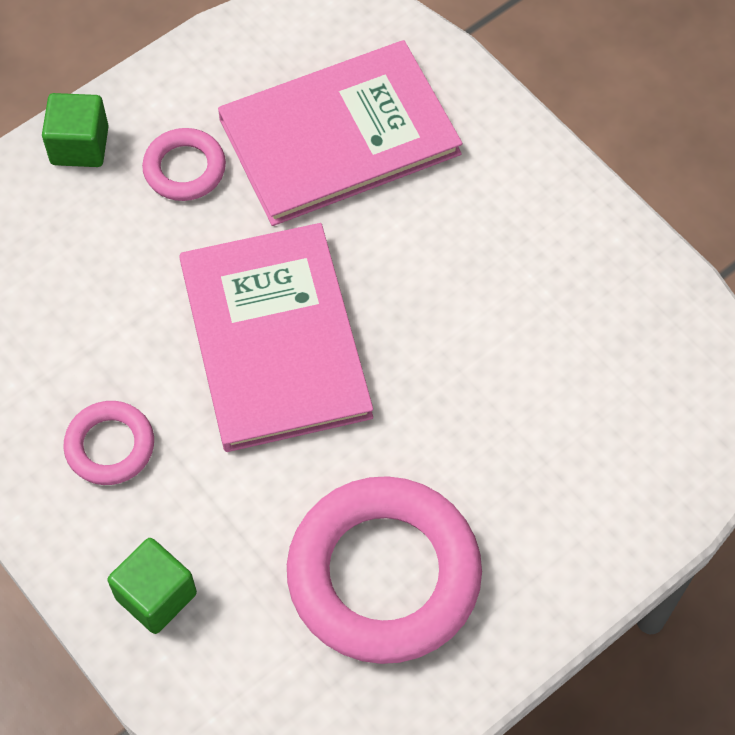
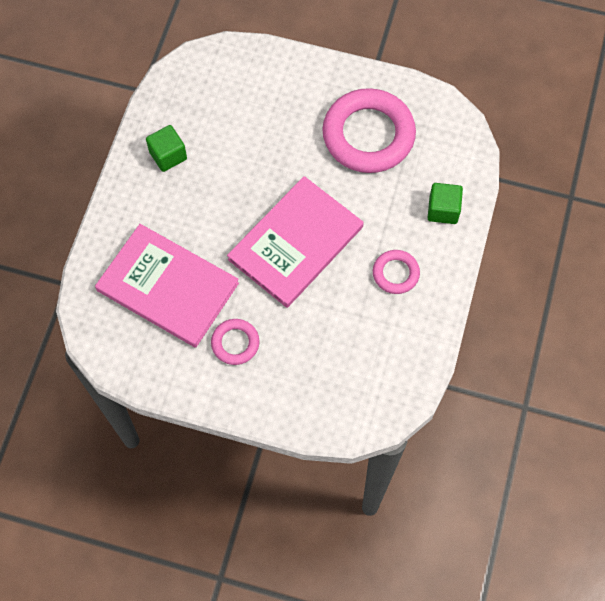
camera: 125 degrees left, 5 degrees up
(80, 145) = (257, 401): green cube -> green cube (168, 155)

